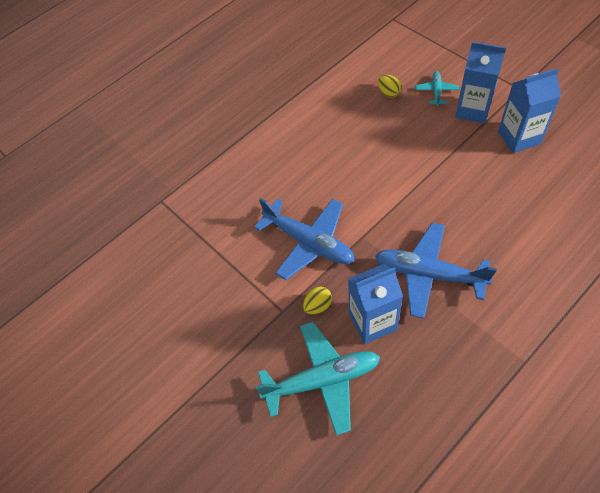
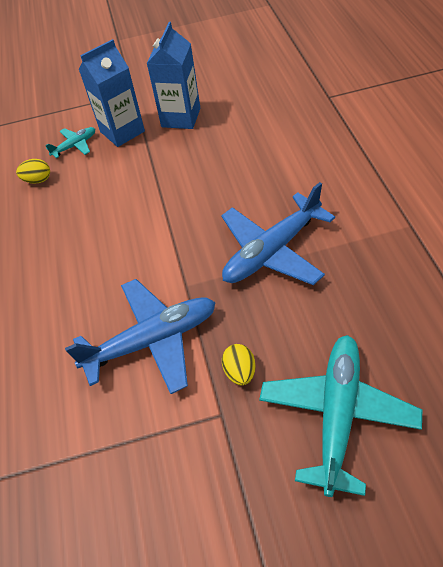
camera: 60 degrees left, 5 degrees down
(372, 322) = (294, 326): blue carton -> none
(436, 91) = (75, 145): turquoise plane -> turquoise plane turned 105 degrees clockwise

